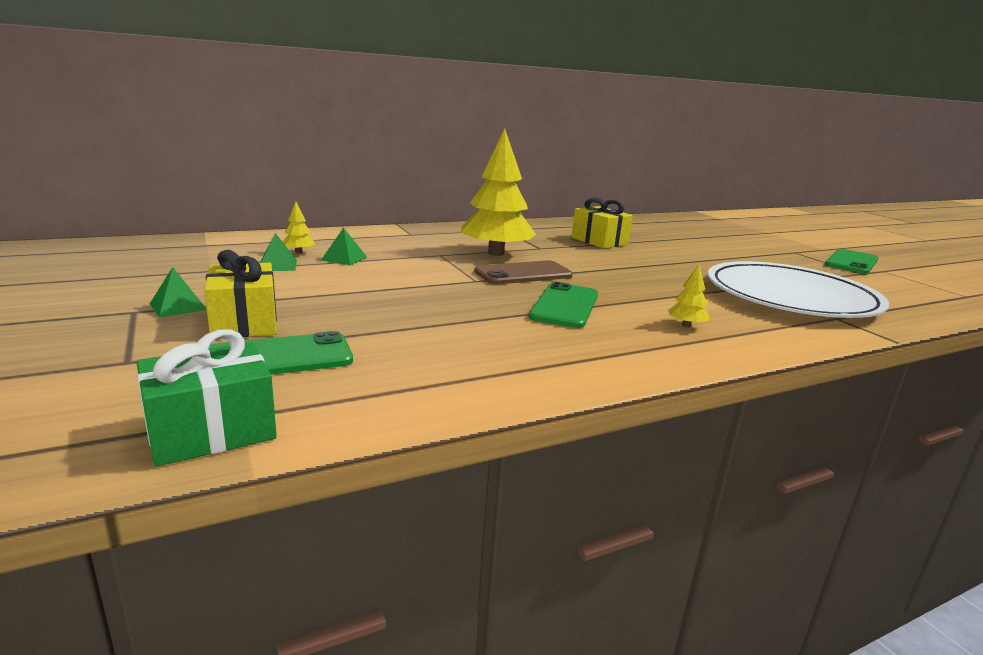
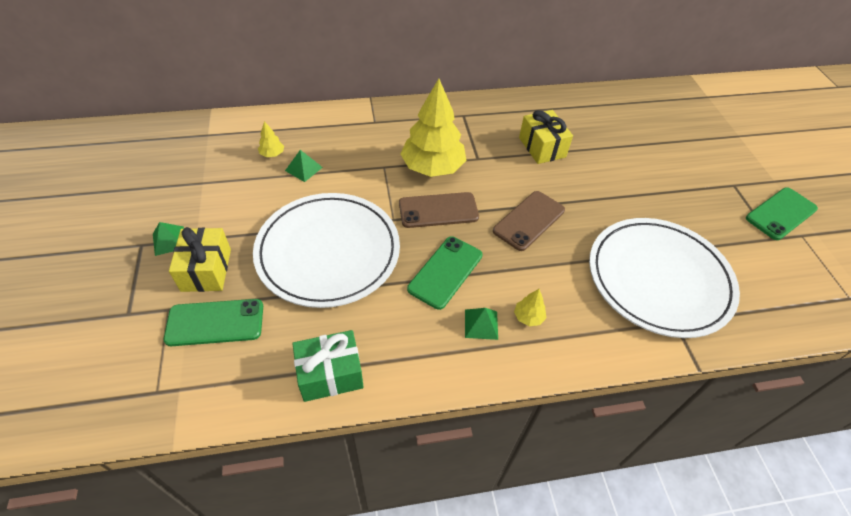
camera: 15 degrees right, 30 degrees up
(211, 431) = (159, 402): green gift -> green gift (330, 374)
(277, 265) = (250, 178): green pyramid -> green pyramid (481, 324)
(410, 302) = (328, 252): none -> white plate
(626, 275) = (529, 220): none -> brown phone

